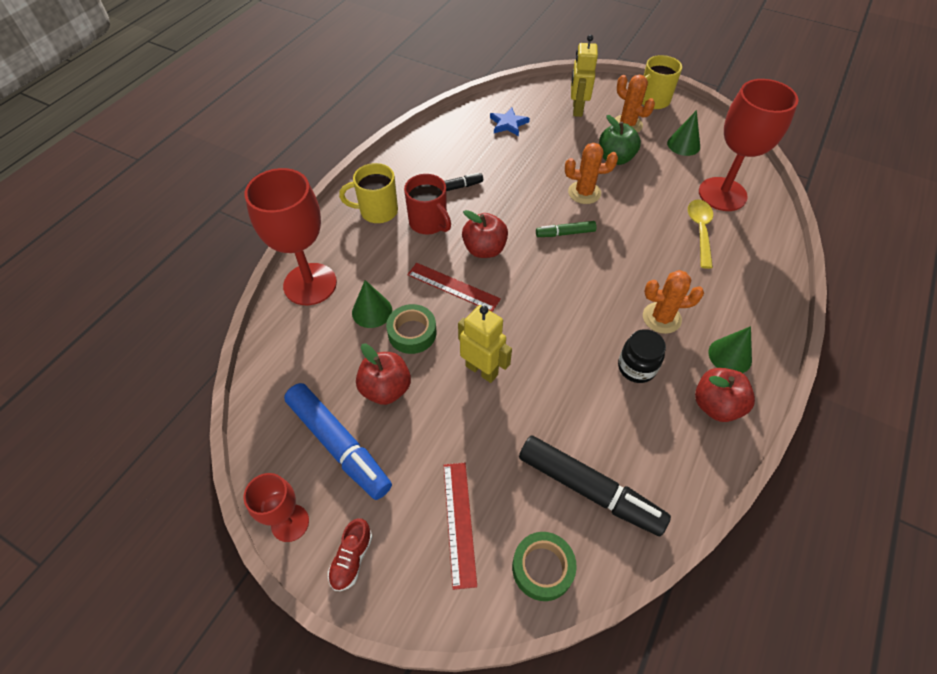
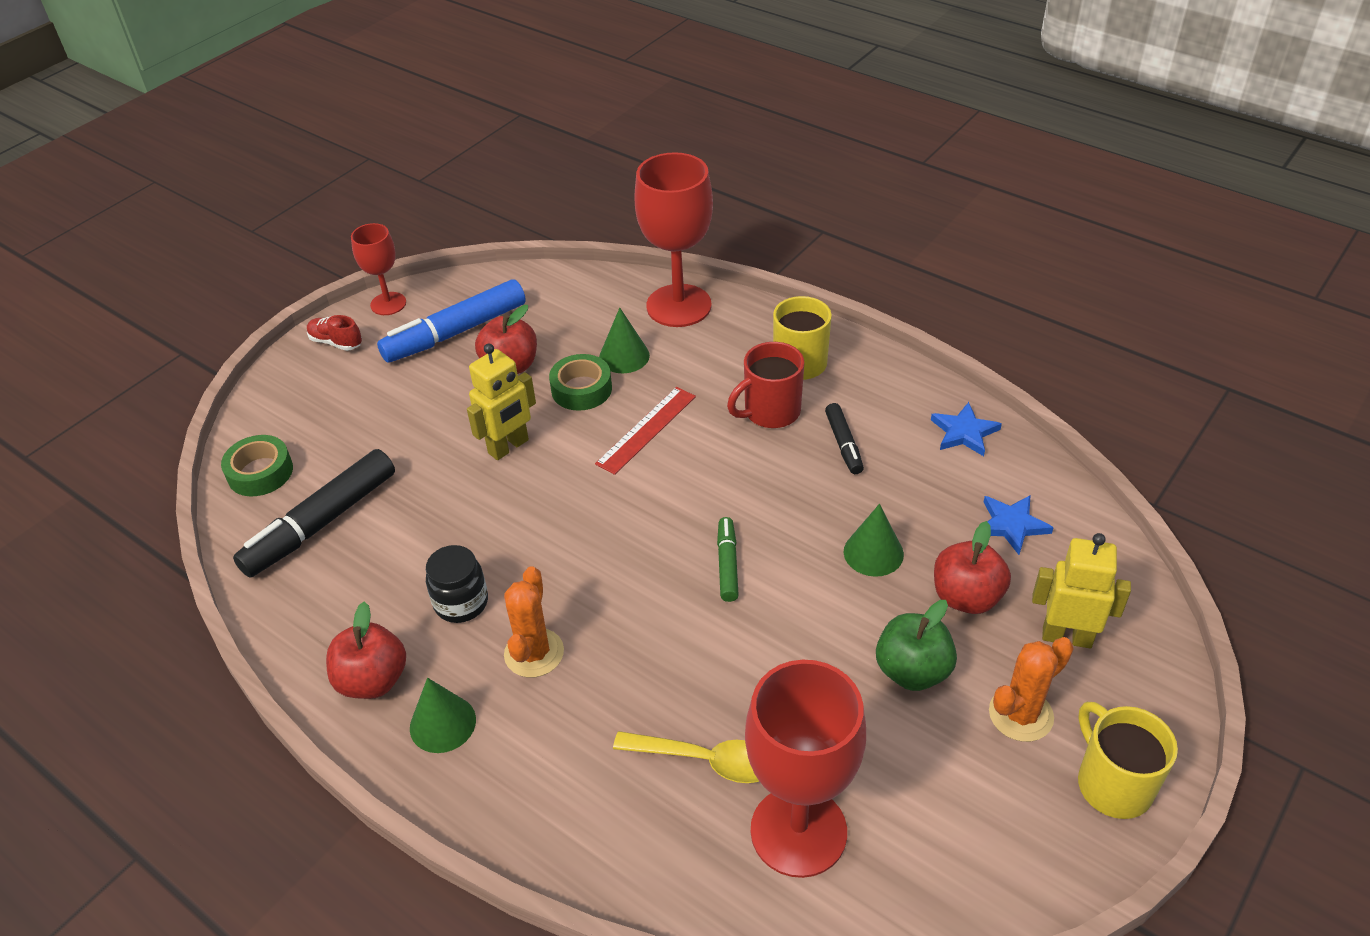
camera: 100 degrees right, 10 degrees down
(439, 139) = (964, 432): none -> blue star
(459, 522) = (335, 415): red ruler -> none
(484, 249) = (709, 466): red apple -> red apple (966, 597)
(584, 193) = (820, 606): orange cactus -> none
(683, 145) = (956, 804): green cone -> green cone (873, 553)

